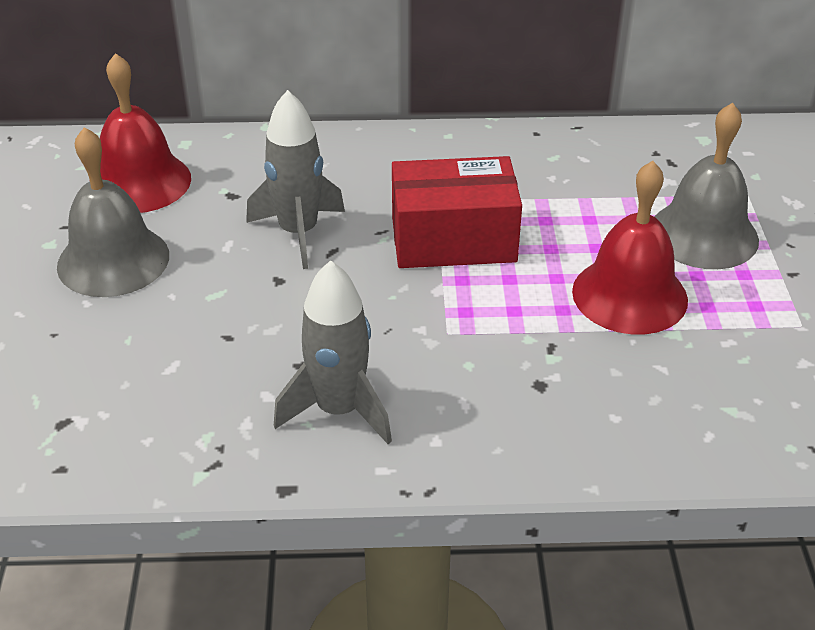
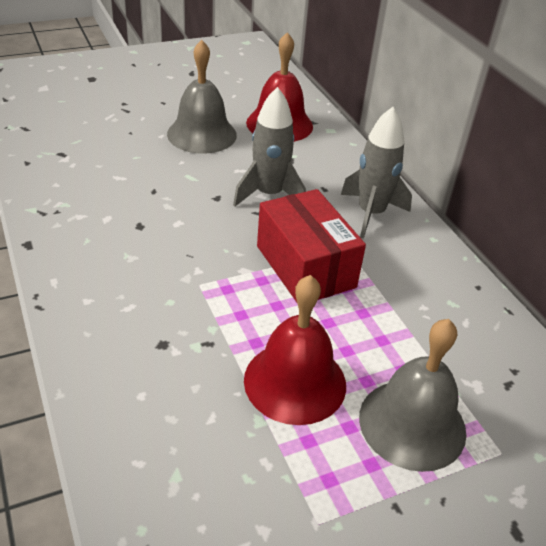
camera: 65 degrees right, 0 degrees up
(339, 410) = (103, 250): grey rocket -> grey rocket (371, 213)

